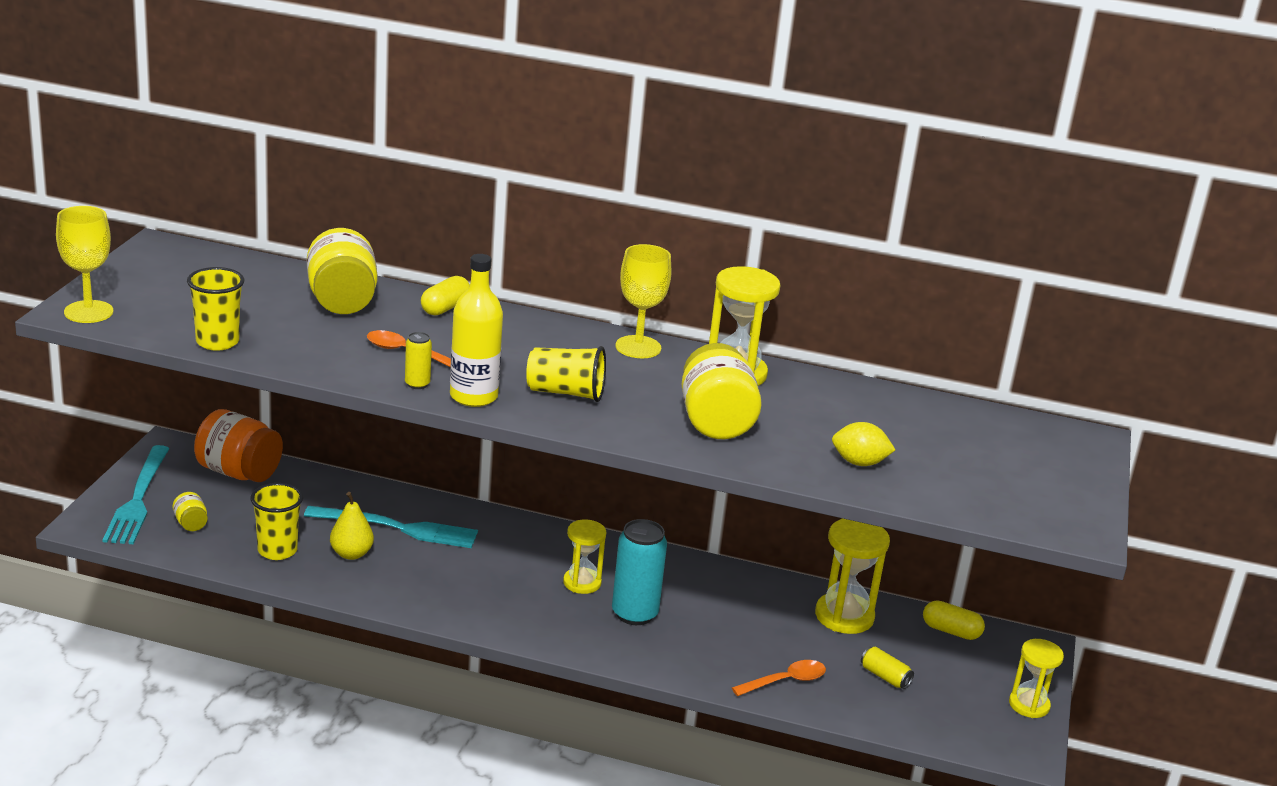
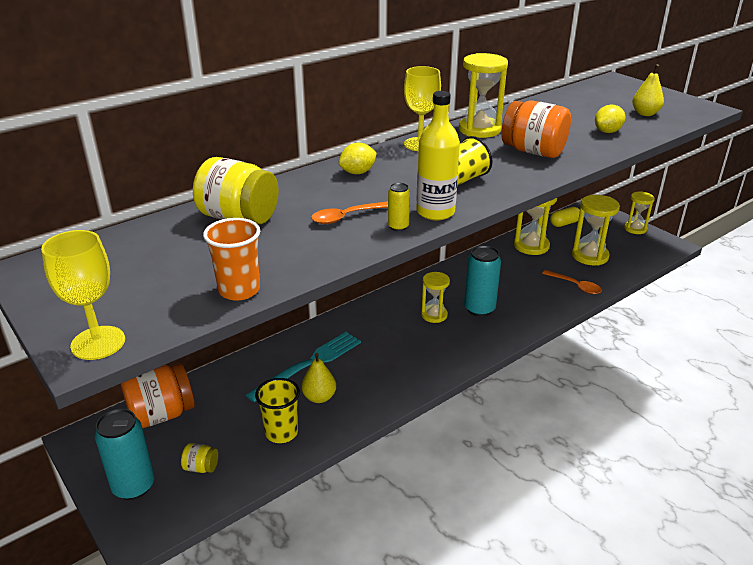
camera: 50 degrees left, 5 degrees up
(138, 498) = (133, 486): turquoise fork -> turquoise can
(217, 342) = (239, 290): yellow cup -> orange cup
(445, 308) = (297, 185): yellow capsule -> none
(514, 331) = (357, 172): none -> yellow lemon
(715, 422) = (533, 152): yellow jar -> orange jar
(785, 681) = (575, 286): orange spoon -> orange spoon turned 120 degrees clockwise
(885, 676) = (590, 256): yellow can -> yellow hourglass
(975, 482) = (645, 114): none -> yellow pear

